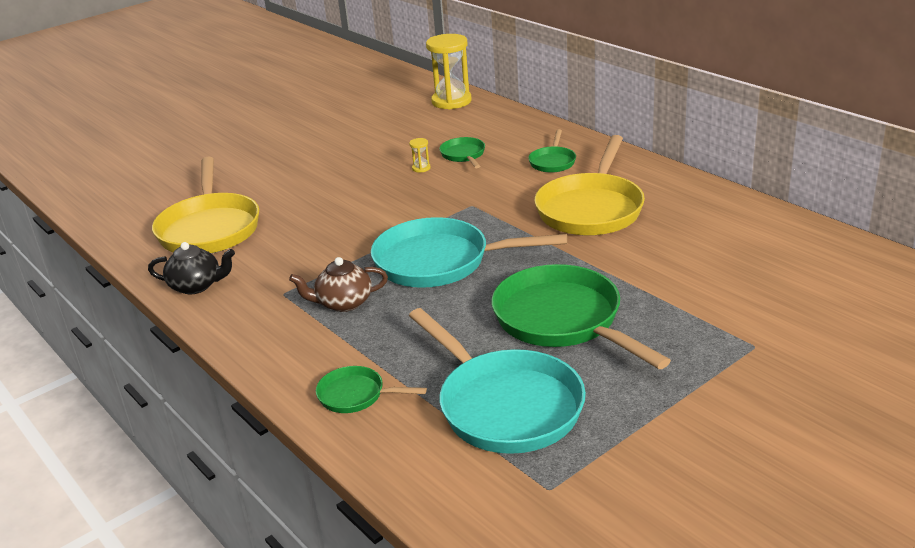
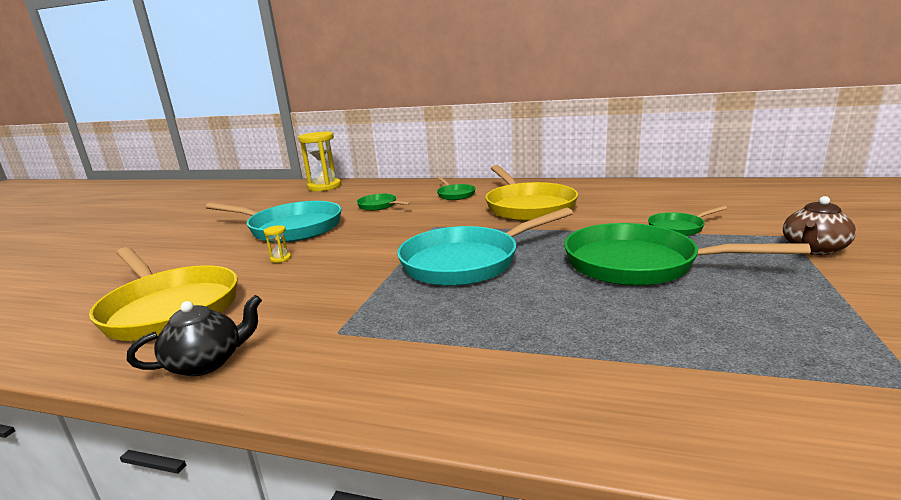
camera: 35 degrees left, 10 degrees down
(343, 303) = (421, 317): brown teapot -> brown teapot (813, 249)
(356, 395) = (574, 392): green pan -> green pan (678, 228)
(421, 168) = (354, 219): yellow hourglass -> yellow hourglass (280, 259)
(505, 405) = (727, 336): turquoise pan -> turquoise pan (291, 228)

